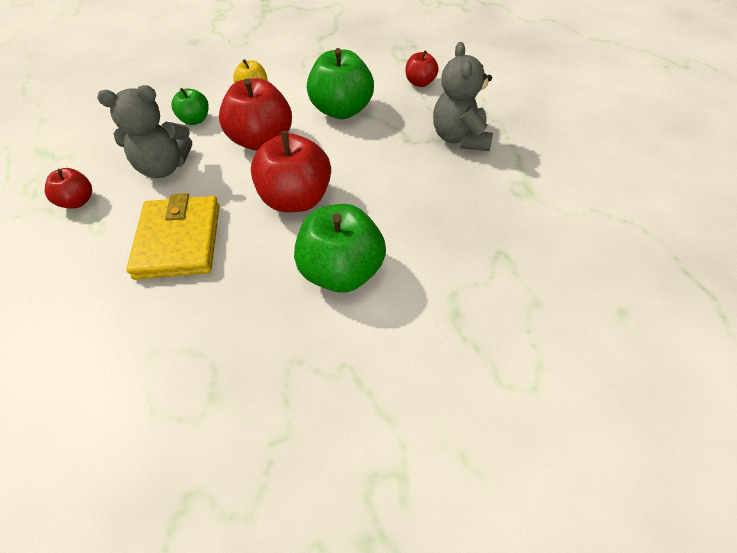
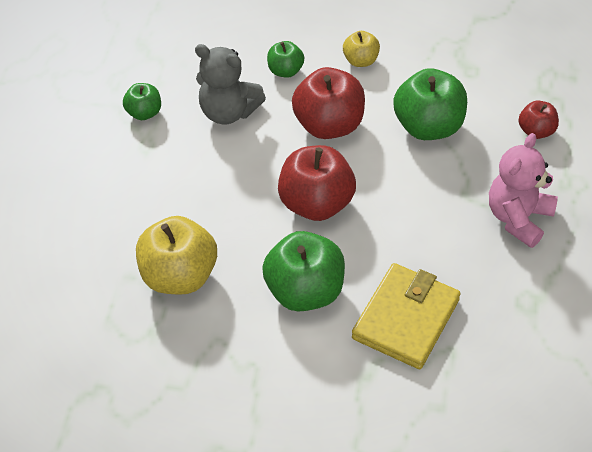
camera: 35 degrees right, 0 degrees up
(77, 201) = (144, 113): red apple -> green apple
(179, 241) = (199, 193): yellow wallet -> yellow wallet (406, 319)
(208, 323) = (180, 276): none -> yellow apple
(460, 138) = (518, 218): grey teddy bear -> pink teddy bear

